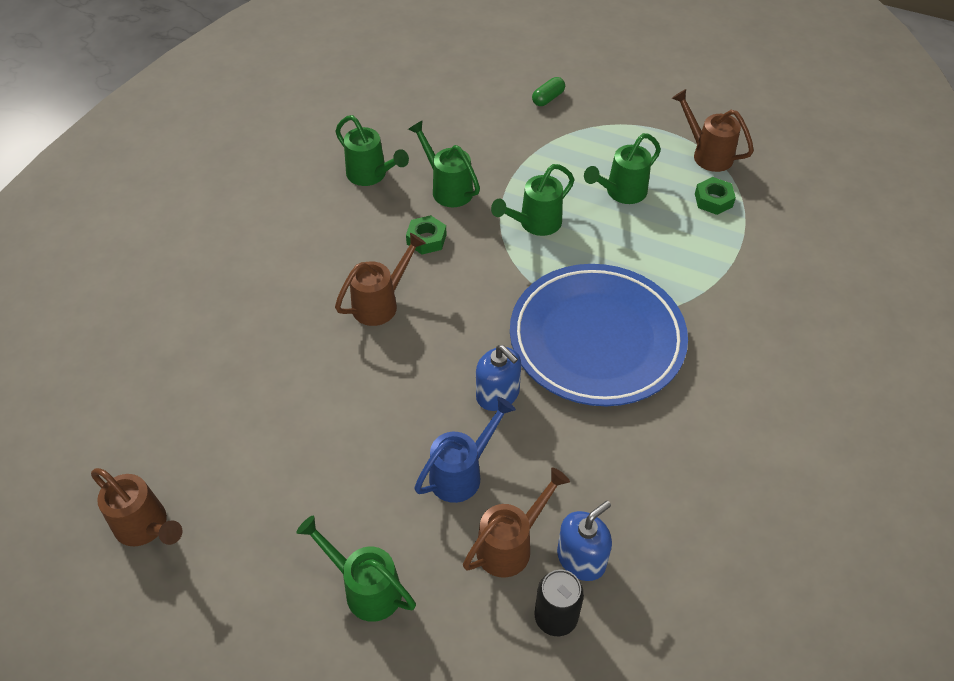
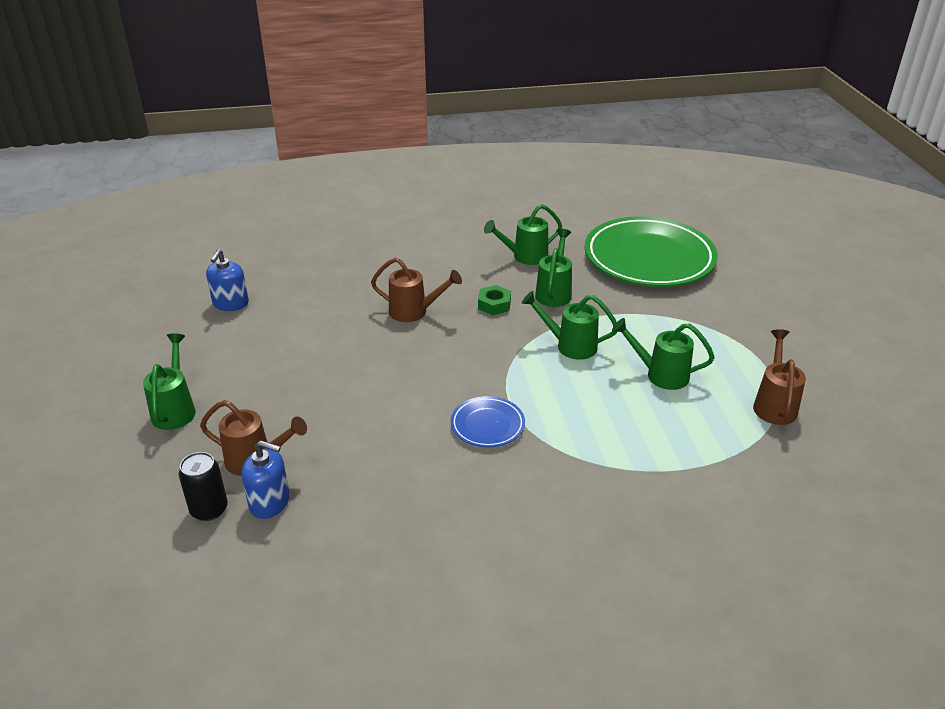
camera: 55 degrees right, 15 degrees down
(146, 527) = (162, 307): brown watering can -> none
(371, 175) = (525, 257): green watering can -> green watering can turned 60 degrees clockwise
(457, 100) = (649, 258): none -> green plate
(462, 473) = (299, 411): blue watering can -> none
(498, 394) = (384, 398): blue soap dispenser -> blue soap dispenser (230, 303)
(548, 98) = (713, 296): green capsule -> none
(596, 339) = (487, 425): blue plate -> blue plate, size x0.45
(713, 200) = (722, 430): green nut -> none

